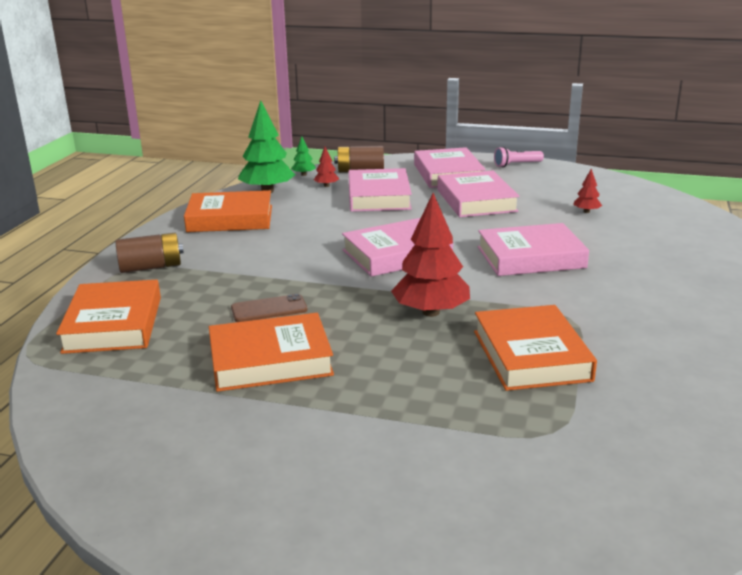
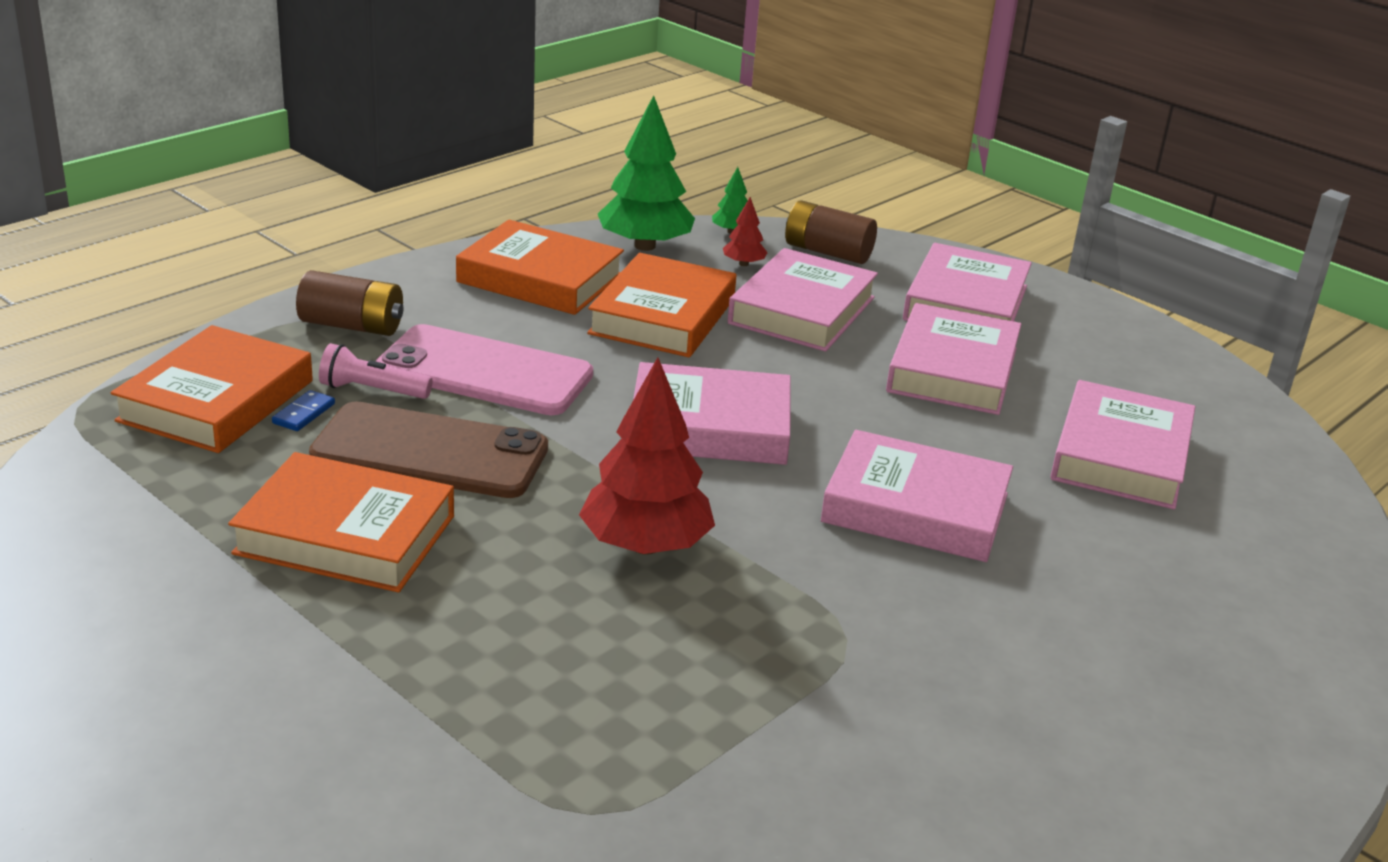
camera: 25 degrees right, 5 degrees up
(174, 314) = (303, 413): none -> blue domino
(253, 266) = (485, 372): none -> pink phone
(269, 309) = (430, 452): brown phone -> brown phone, size x1.90
(516, 165) = (1109, 321): pink flashlight -> pink flashlight (372, 390)
(531, 355) = (707, 678): orange book -> orange book (662, 316)
(586, 211) = (1121, 455): red tree -> pink book

